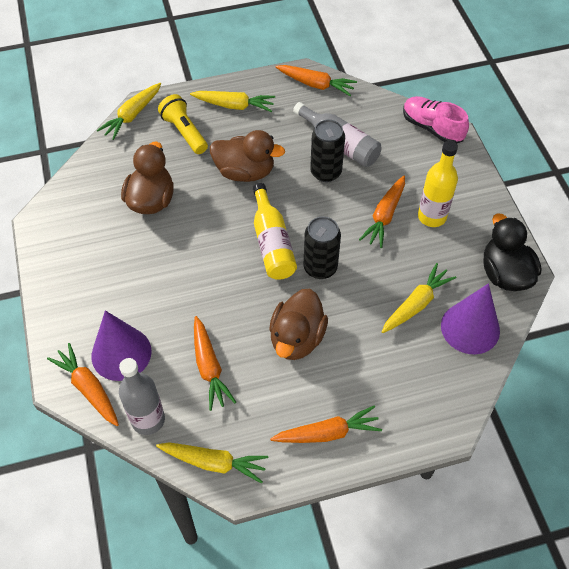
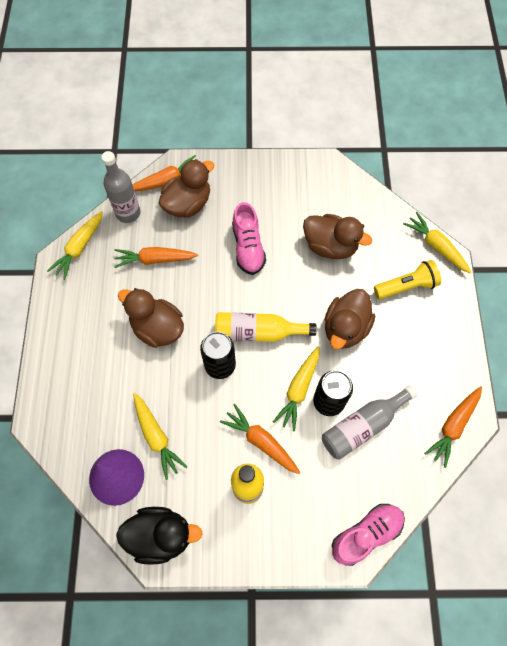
camera: 105 degrees right, 10 degrees up
(121, 353) = (188, 204): purple cone -> brown duck
(170, 275) = (248, 247): none -> pink shoe
(234, 105) = (434, 337): yellow carrot -> yellow carrot (299, 390)
(327, 433) = (70, 329): orange carrot -> none

